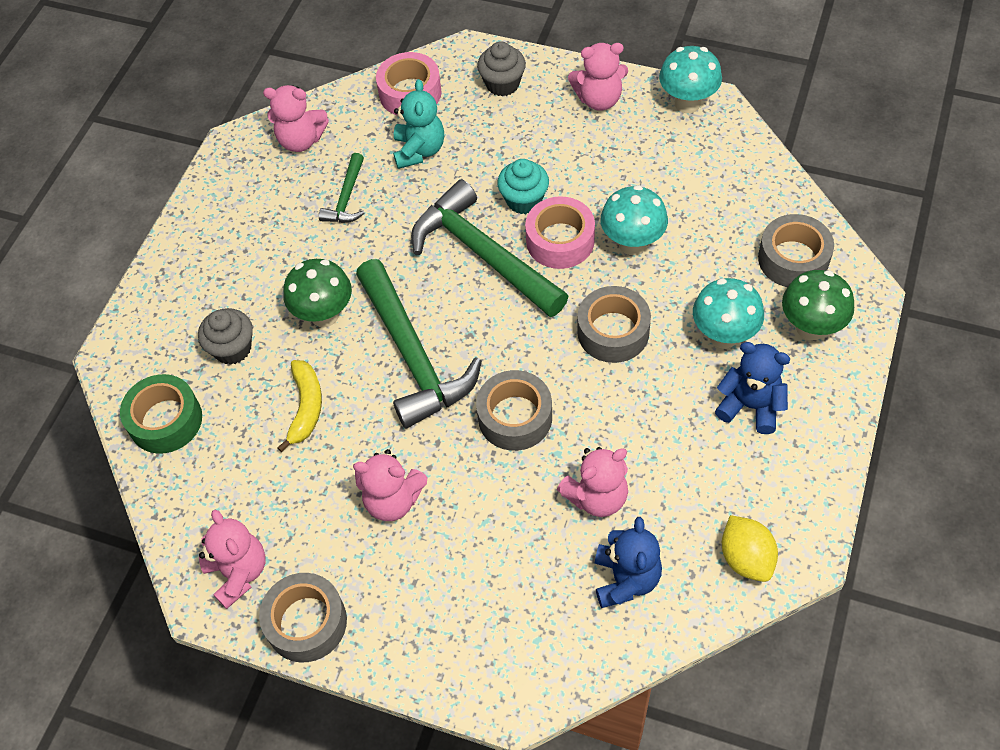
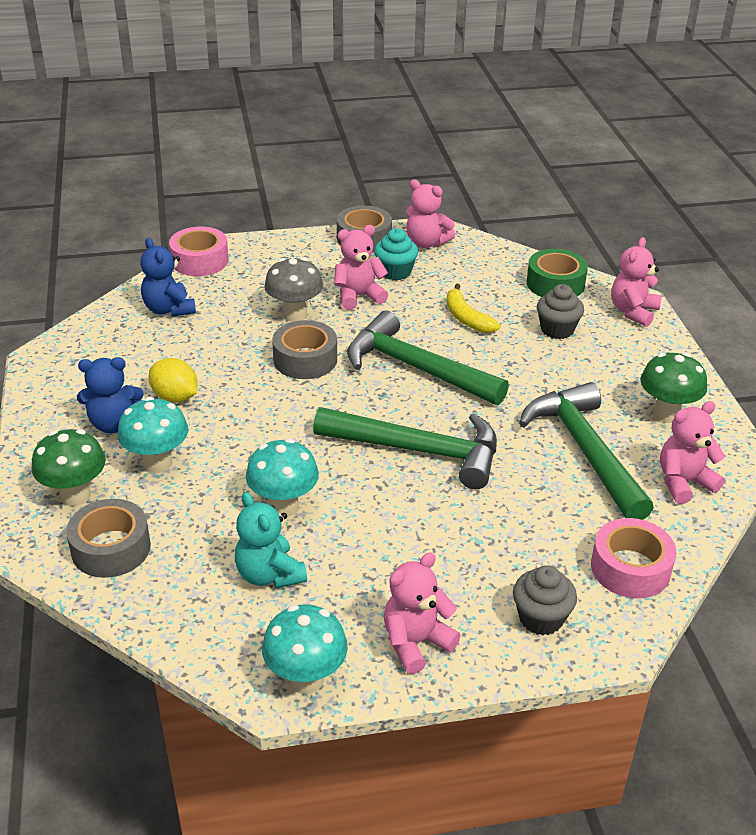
camera: 145 degrees right, 20 degrees down
(324, 315) = (511, 368): green mushroom -> green mushroom (666, 414)
(346, 198) = (585, 451): green hammer -> green hammer, size x2.06
(419, 150) = (561, 515): turquoise teddy bear -> turquoise teddy bear (269, 574)
(484, 499) = (295, 315): none -> grey mushroom
(524, 200) = (417, 507): turquoise cupcake -> turquoise cupcake (395, 272)
(560, 240) = (356, 485): pink tape -> pink tape (200, 261)
(596, 497) = (213, 339): pink teddy bear -> pink teddy bear (633, 312)
(613, 332) = (260, 434): grey tape -> none
(746, 558) = (85, 342): yellow lemon -> yellow lemon (175, 397)

